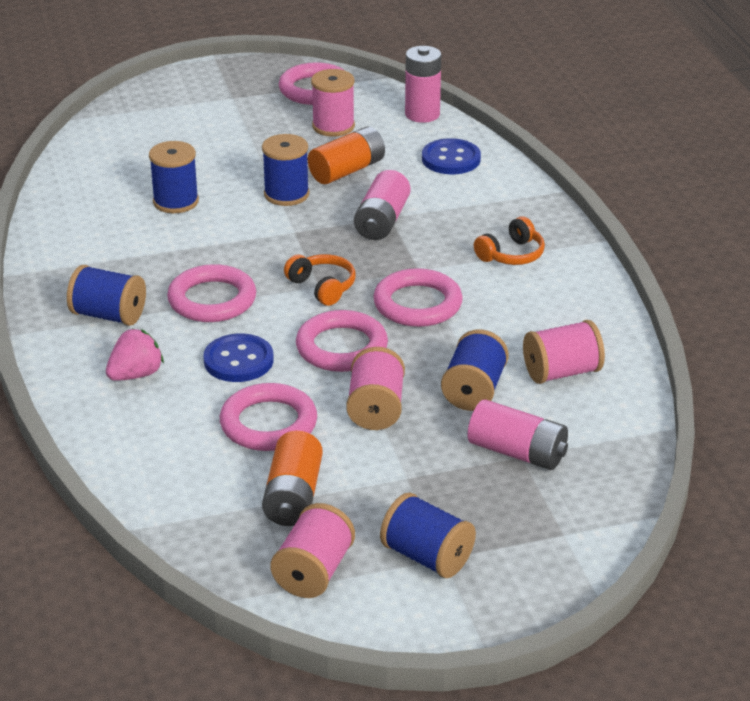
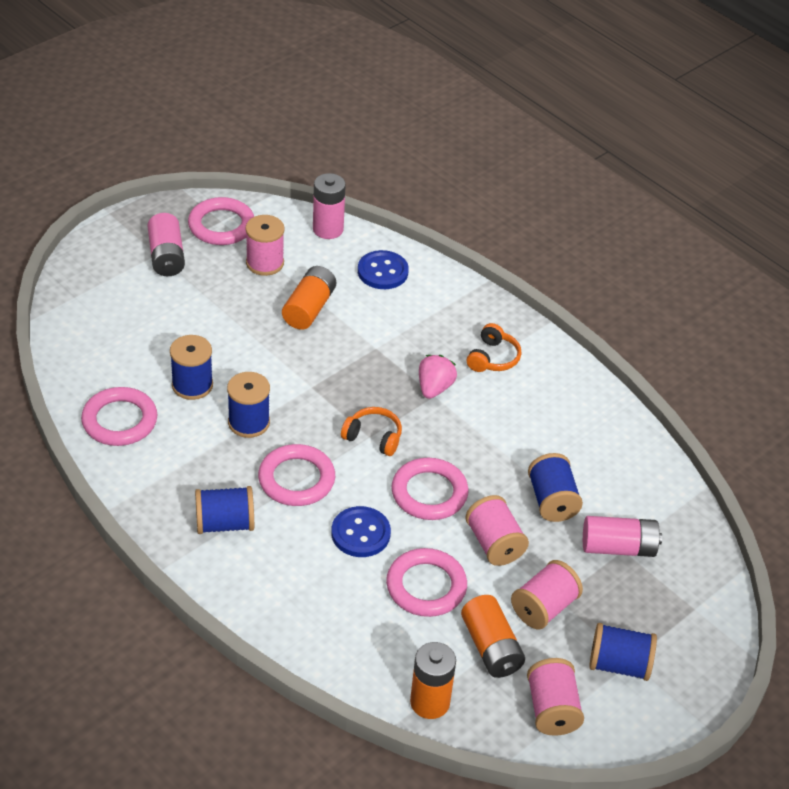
camera: 30 degrees left, 10 degrees up
(136, 375) = (291, 576): pink strawberry -> pink strawberry (434, 388)
(184, 522) = (430, 702): none -> orange battery
(286, 194) = (278, 349): blue spool -> blue spool (249, 422)
(382, 221) = (373, 354): pink battery -> pink battery (166, 256)
(417, 304) = (456, 430): pink ring -> pink ring (119, 421)
(562, 372) = (601, 461): pink spool -> pink spool (544, 607)

